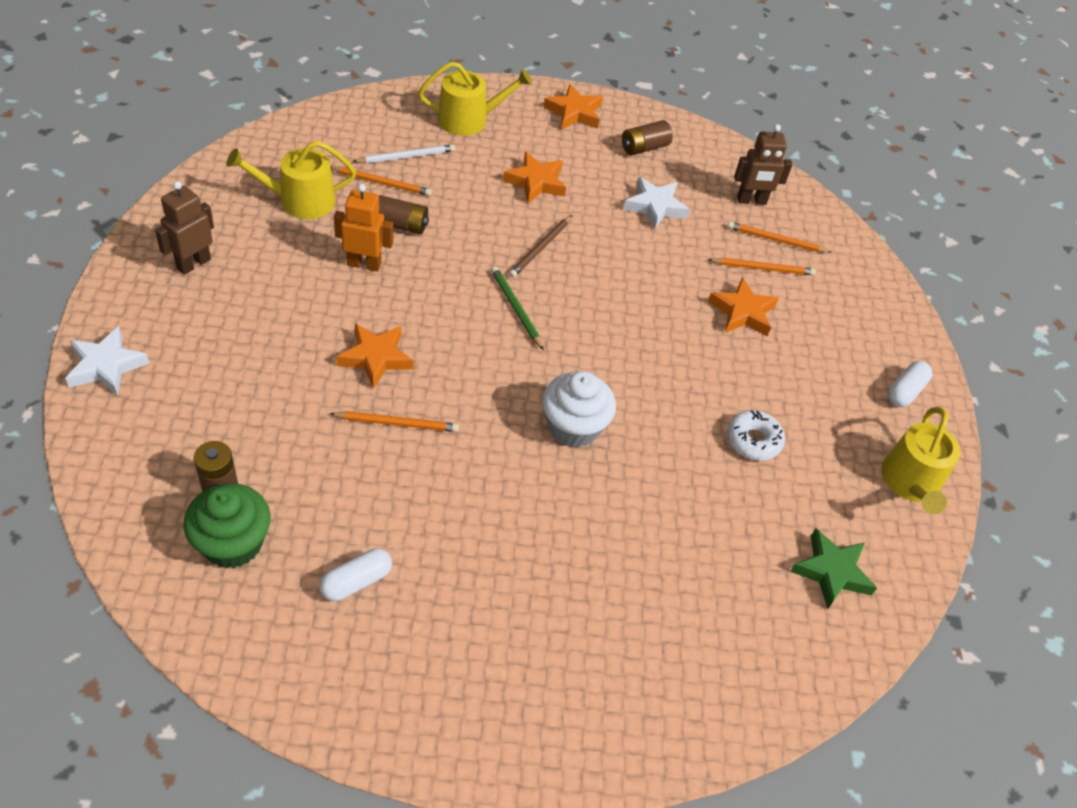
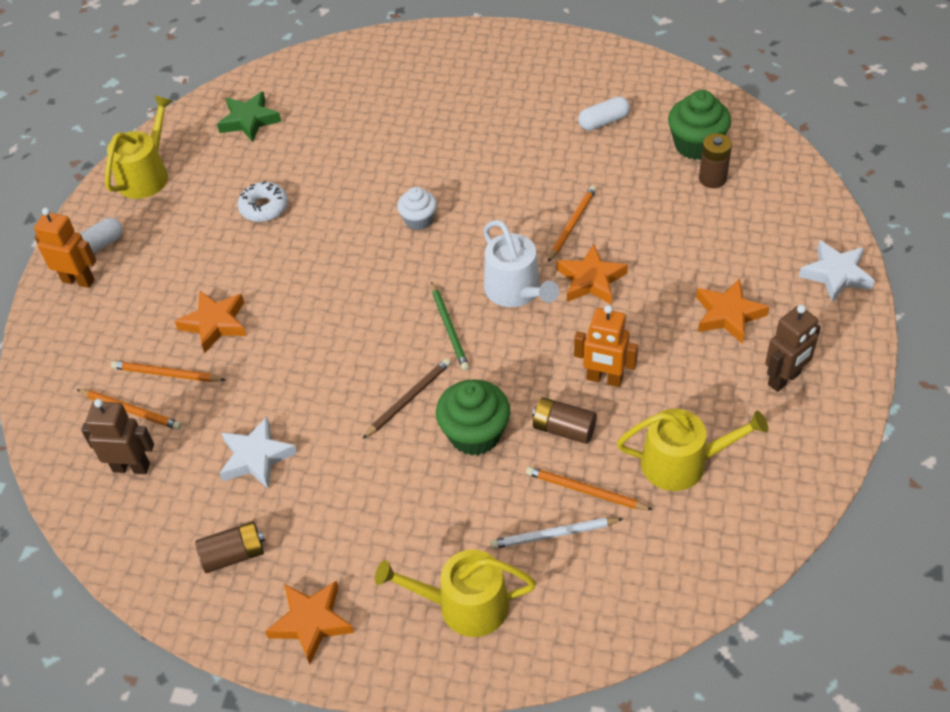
camera: 160 degrees left, 0 degrees up
(397, 423) = (572, 224): orange pencil -> orange pencil turned 105 degrees clockwise
(454, 346) = (516, 291): none -> white watering can
(477, 222) = (475, 434): none -> green cupcake
(536, 182) = (394, 494): orange star -> orange star (728, 315)
(573, 427) = (418, 220): white cupcake -> white cupcake, size x0.62
(900, 354) = (78, 280): none -> orange robot

